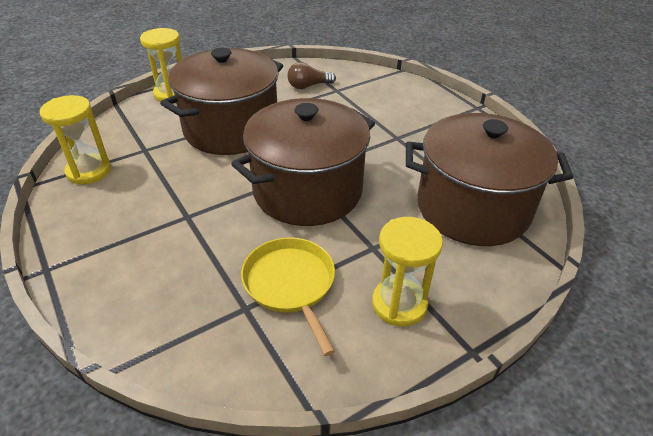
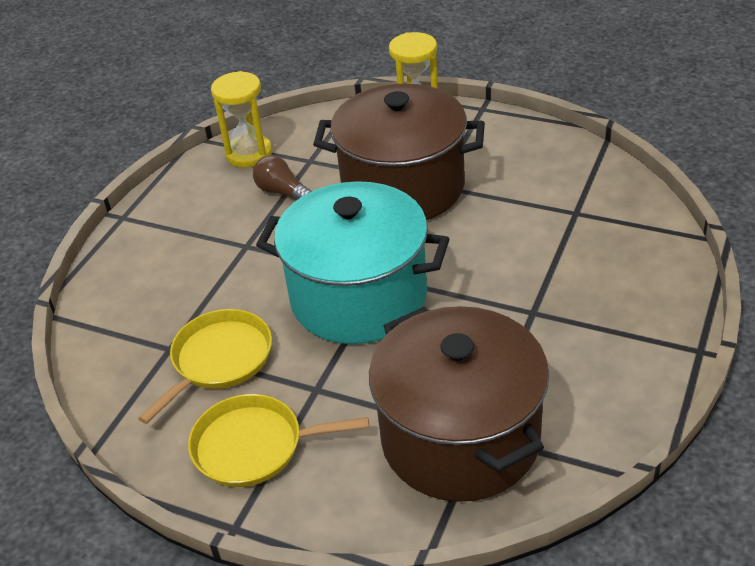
camera: 60 degrees right, 0 degrees up
(307, 191) = (358, 297): brown pot -> turquoise pot
(308, 86) = (555, 187): brown light bulb -> brown light bulb (282, 192)
(399, 304) = (254, 446): yellow hourglass -> yellow pan

